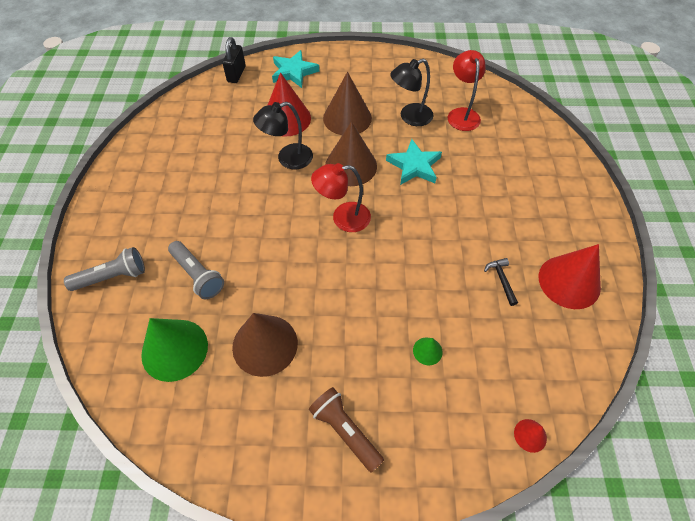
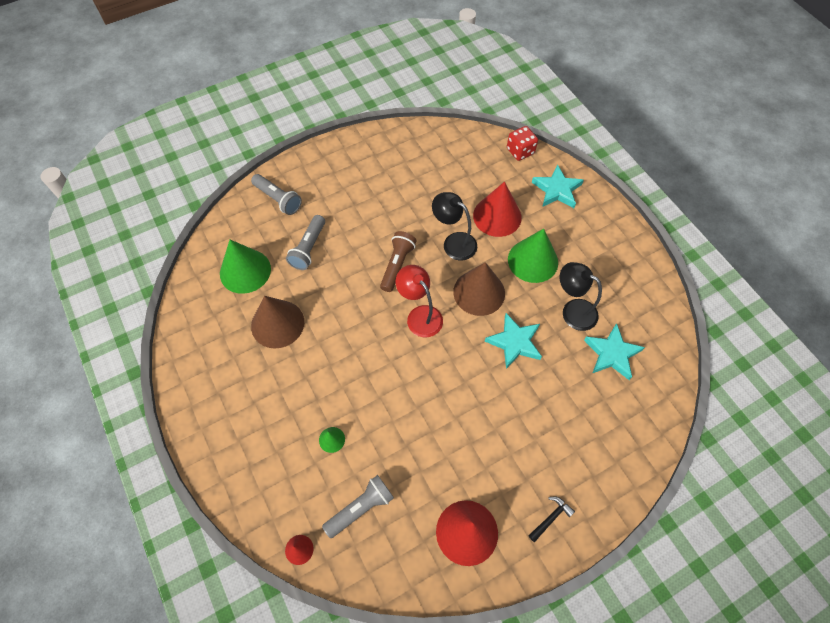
camera: 60 degrees right, 5 degrees up
(236, 74) = (520, 151): black padlock -> red dice
(345, 431) = (239, 412): brown flashlight -> brown flashlight (397, 265)
(347, 118) = (533, 260): brown cone -> green cone
(462, 114) = (612, 354): red lamp -> turquoise star
(501, 280) = (433, 471): black hammer -> black hammer (551, 518)
(511, 357) = (361, 508): none -> grey flashlight

